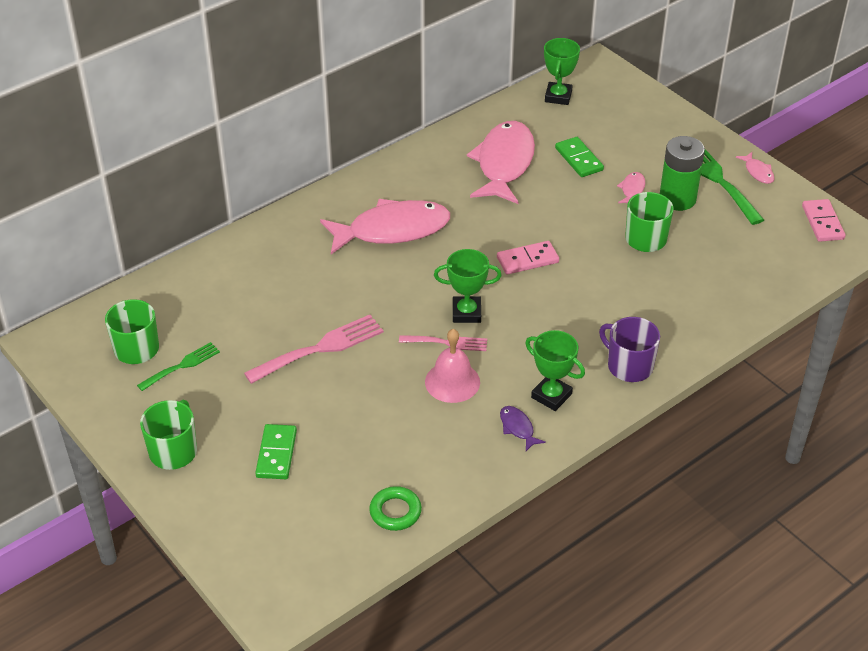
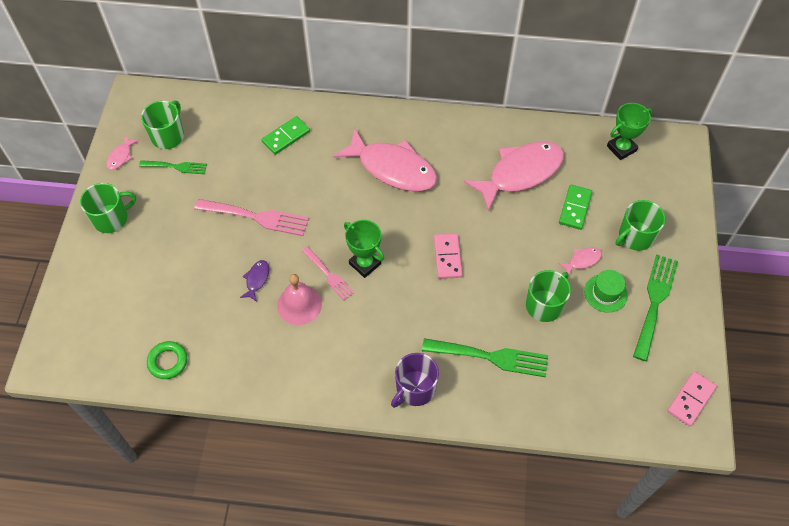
camera: 45 degrees right, 15 degrees up
(276, 454) = (155, 266): green domino -> green domino (286, 137)
(518, 428) = (297, 370): purple fish -> purple fish (257, 279)
(527, 260) = (447, 257): pink domino -> pink domino turned 60 degrees clockwise
(551, 396) = (342, 366): green trophy -> none
(629, 366) = (415, 389): purple mug -> purple mug turned 135 degrees counterclockwise
(648, 148) = (635, 237): none -> green mug
(654, 301) = (491, 357): none -> green fork
(677, 199) = (605, 293): green battery -> green hat
(758, 172) = (693, 319): pink fish -> pink fish (121, 156)

